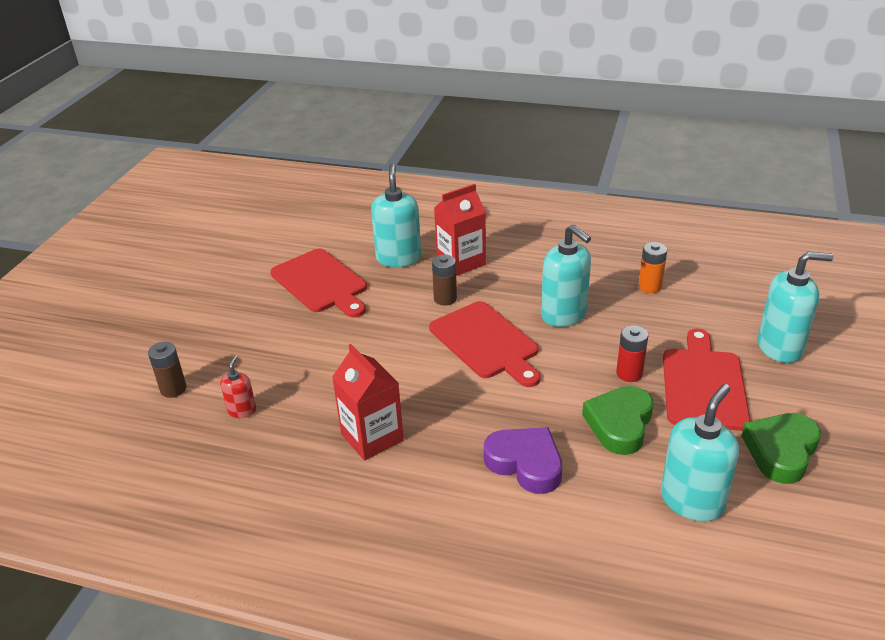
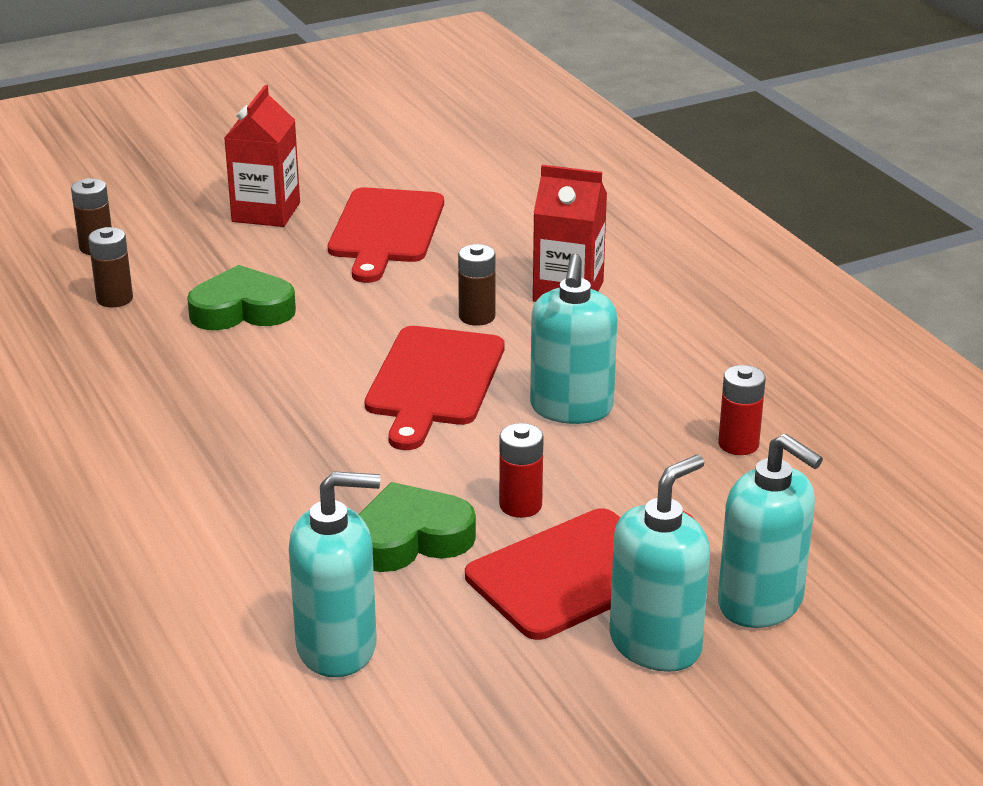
camera: 45 degrees right, 5 degrees down
(242, 410) = (114, 299): red soap dispenser -> brown battery
(372, 437) = (172, 390): red carton -> red carton (266, 212)
(398, 258) = (509, 250): turquoise soap dispenser -> turquoise soap dispenser (655, 644)
(525, 463) = (254, 504): purple heart -> none
(650, 286) = (738, 444): orange battery -> red battery
(781, 451) = (525, 683): green heart -> green heart (242, 310)

